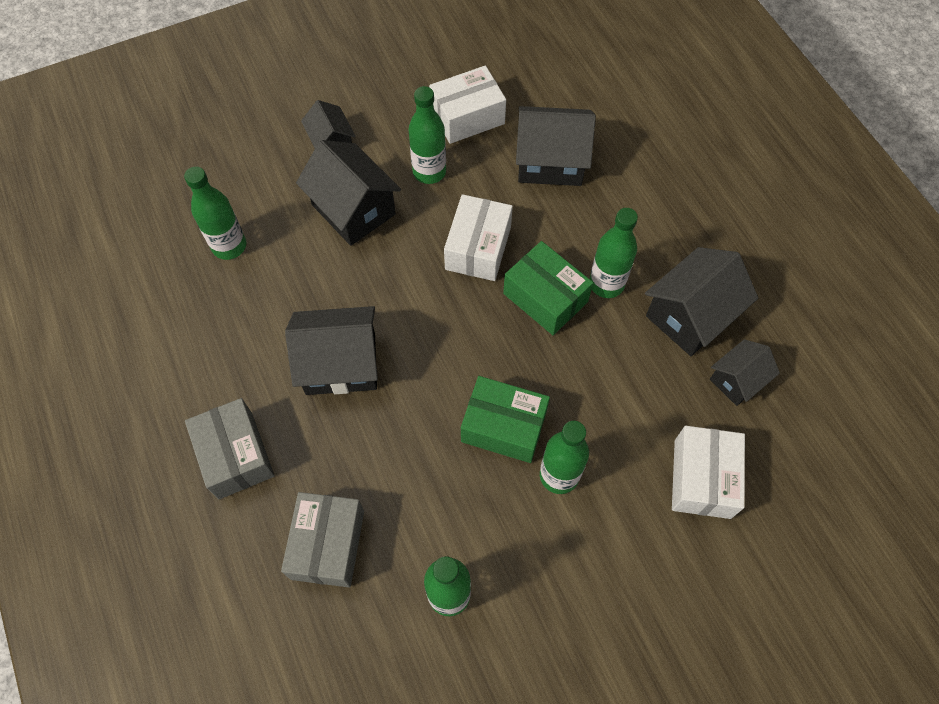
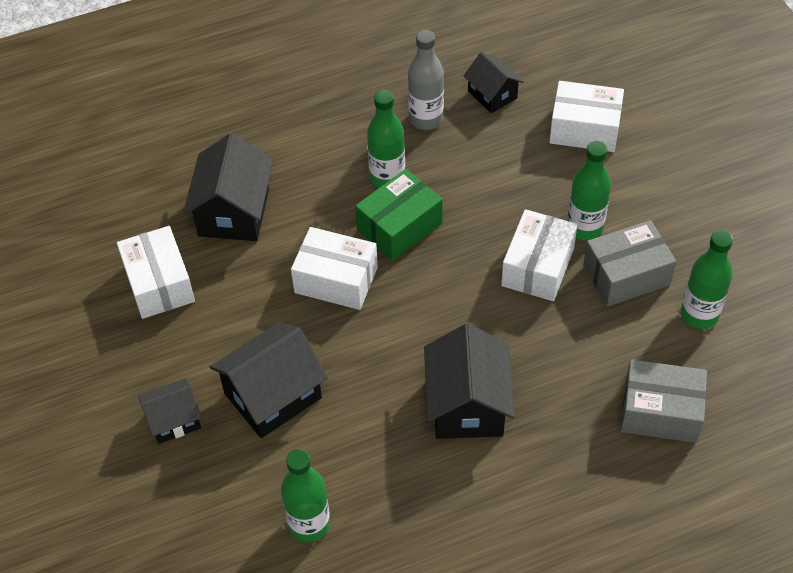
camera: 85 degrees left, 10 degrees down
(235, 455) = (571, 499): grey box -> grey box (626, 275)
(429, 172) = (231, 321): green bottle -> none
(503, 427) = (537, 267): green box -> white box
(690, 315) = (426, 119): black house -> grey bottle

